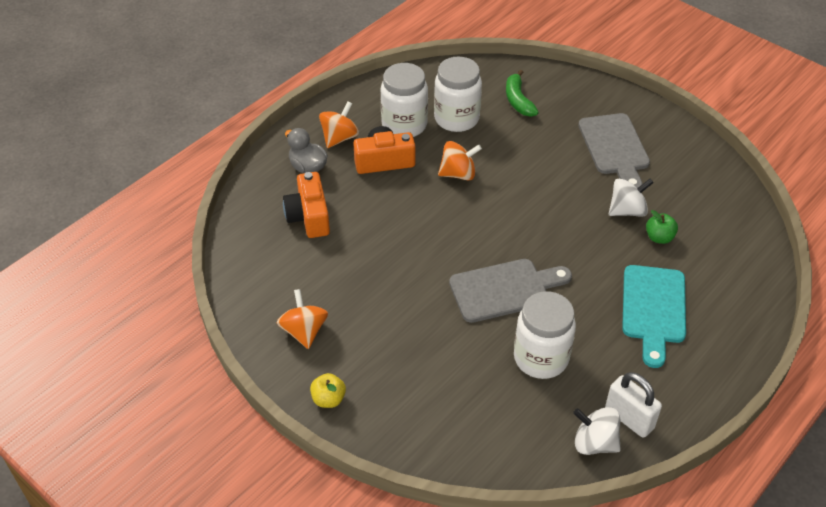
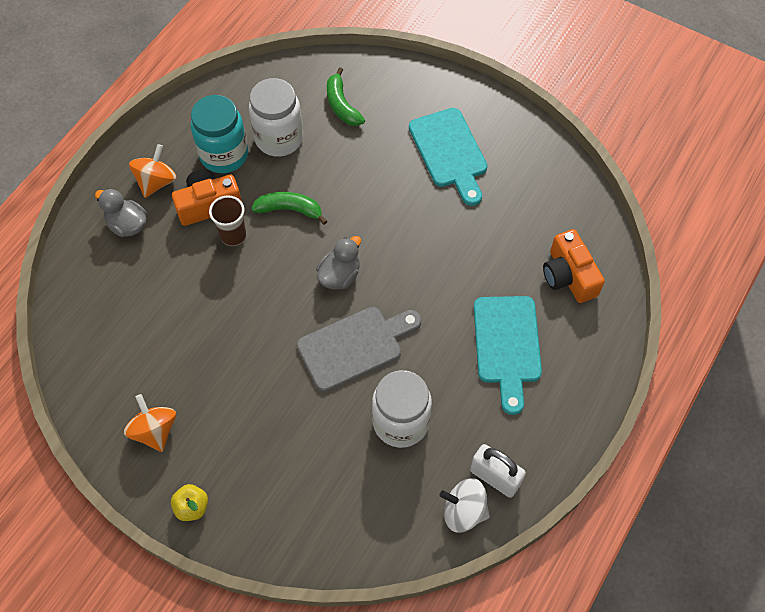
camera: 10 degrees left, 15 degrees up
(309, 216) = (138, 288): orange camera -> orange camera (568, 276)
(403, 187) = (233, 236): none -> brown cup
(404, 125) = (224, 155): white jar -> turquoise jar
(458, 174) = (290, 209): orange spinning top -> green banana
(498, 231) = (339, 275): none -> grey duck
(615, 148) = (449, 152): grey cutting board -> turquoise cutting board
(627, 210) = (470, 229): white spinning top -> none
(659, 237) = (505, 258): green apple -> none

